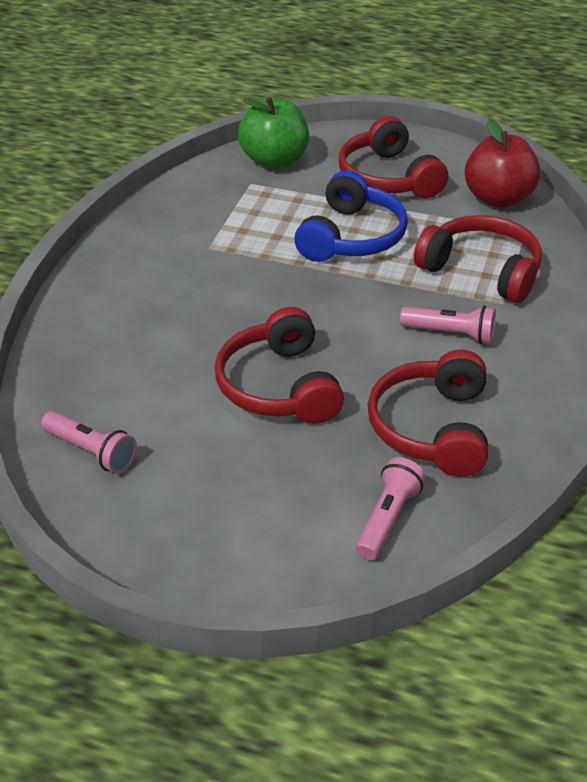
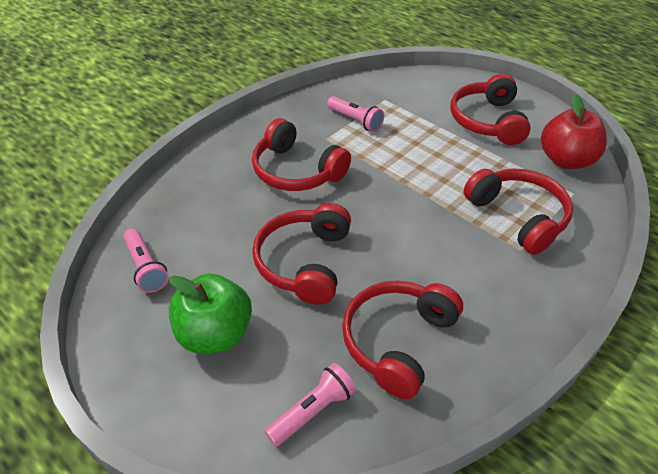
camera: 25 degrees right, 5 degrees up
(199, 293) = (297, 171): none -> red headphones
(274, 160) = (412, 87): green apple -> green apple (215, 334)
(351, 237) = (432, 159): blue headphones -> none
(450, 334) = (461, 262): pink flashlight -> pink flashlight (355, 120)

